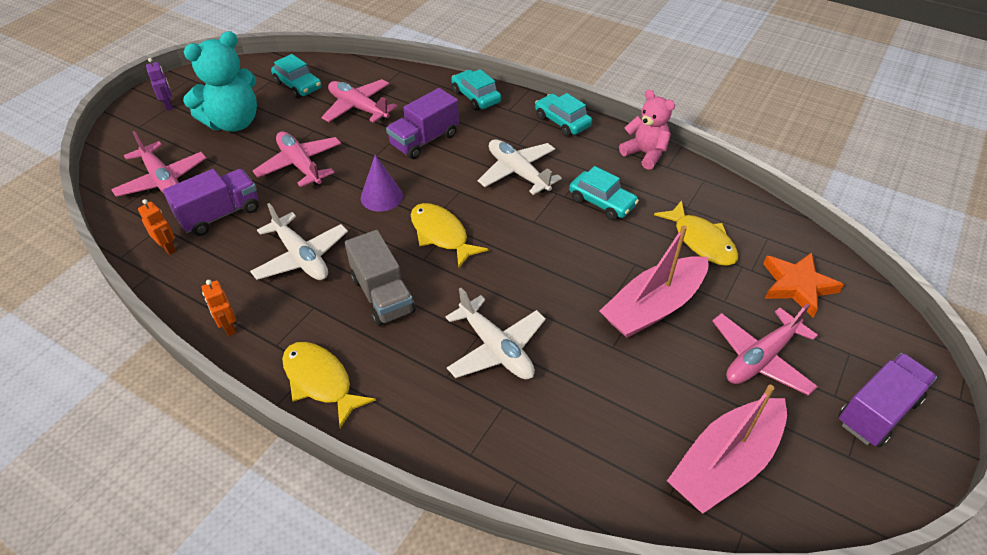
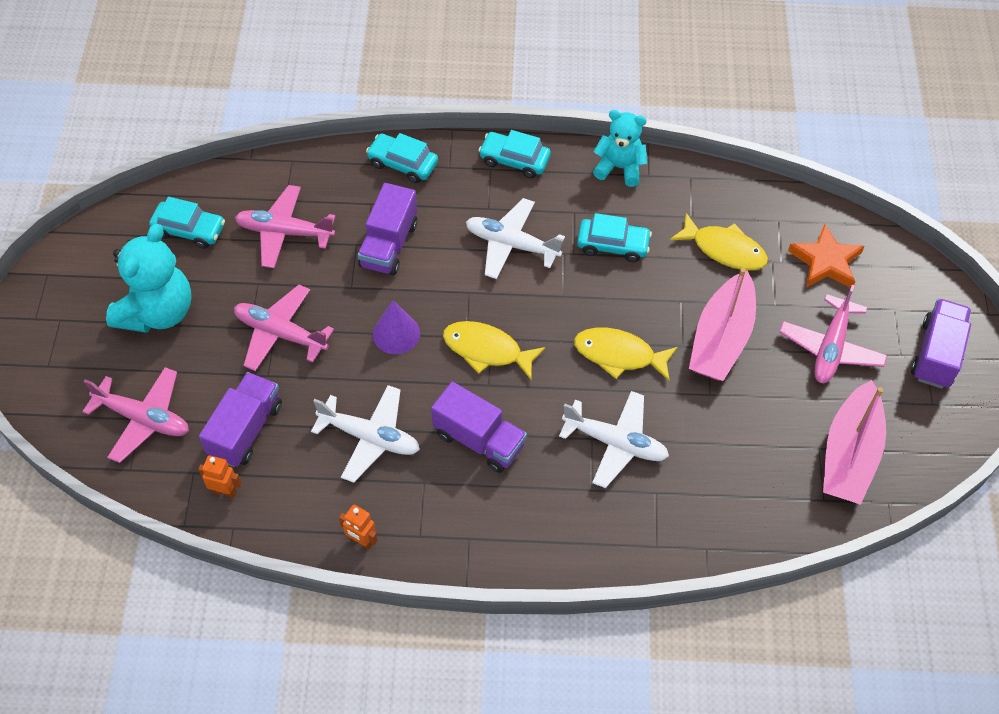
camera: 30 degrees left, 10 degrees up
(169, 105) = (57, 322): purple robot -> none
(320, 381) = (487, 548): yellow fish -> yellow fish (619, 355)
(382, 295) = (479, 440): grey truck -> purple truck
(645, 154) = (619, 168): pink teddy bear -> turquoise teddy bear

